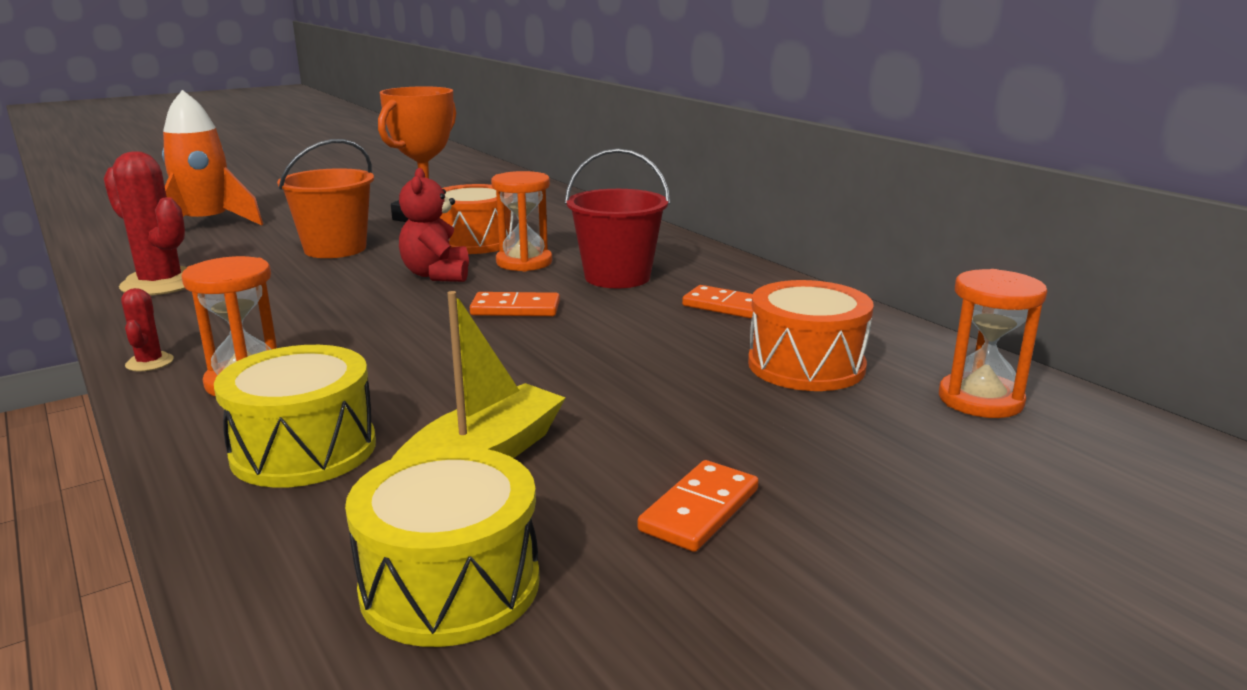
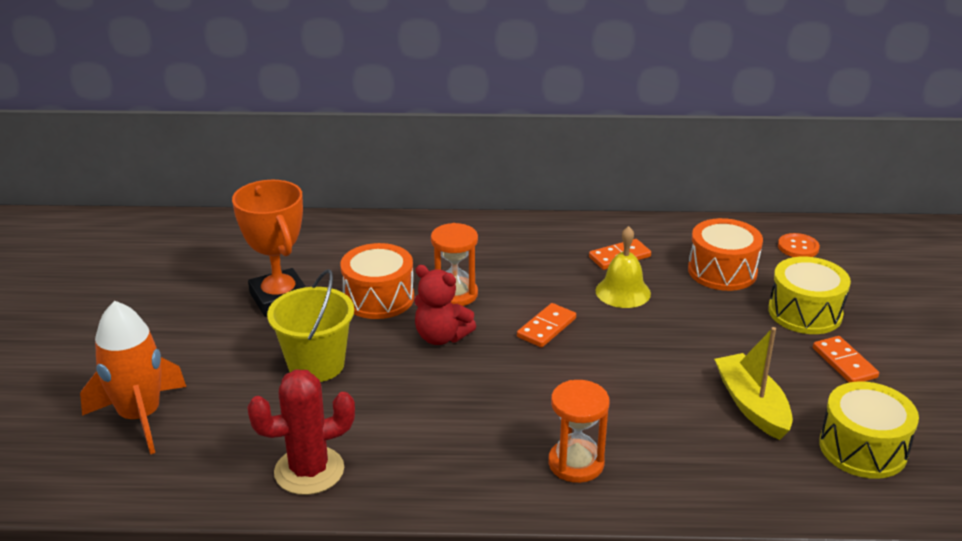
camera: 55 degrees left, 10 degrees up
(149, 362) = (500, 500): red cactus -> none
(304, 450) = (696, 461): yellow drum -> yellow drum (805, 312)
(335, 249) = (316, 365): orange bucket -> yellow bucket
(617, 277) = (527, 271): red bucket -> none
(652, 325) = (623, 292): none -> yellow bell
(980, 400) = (798, 247): orange hourglass -> orange button

